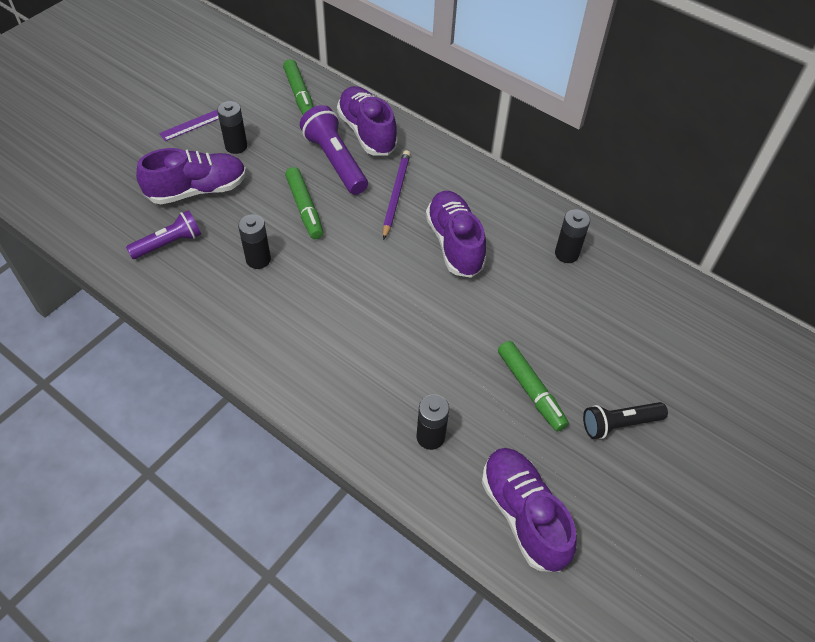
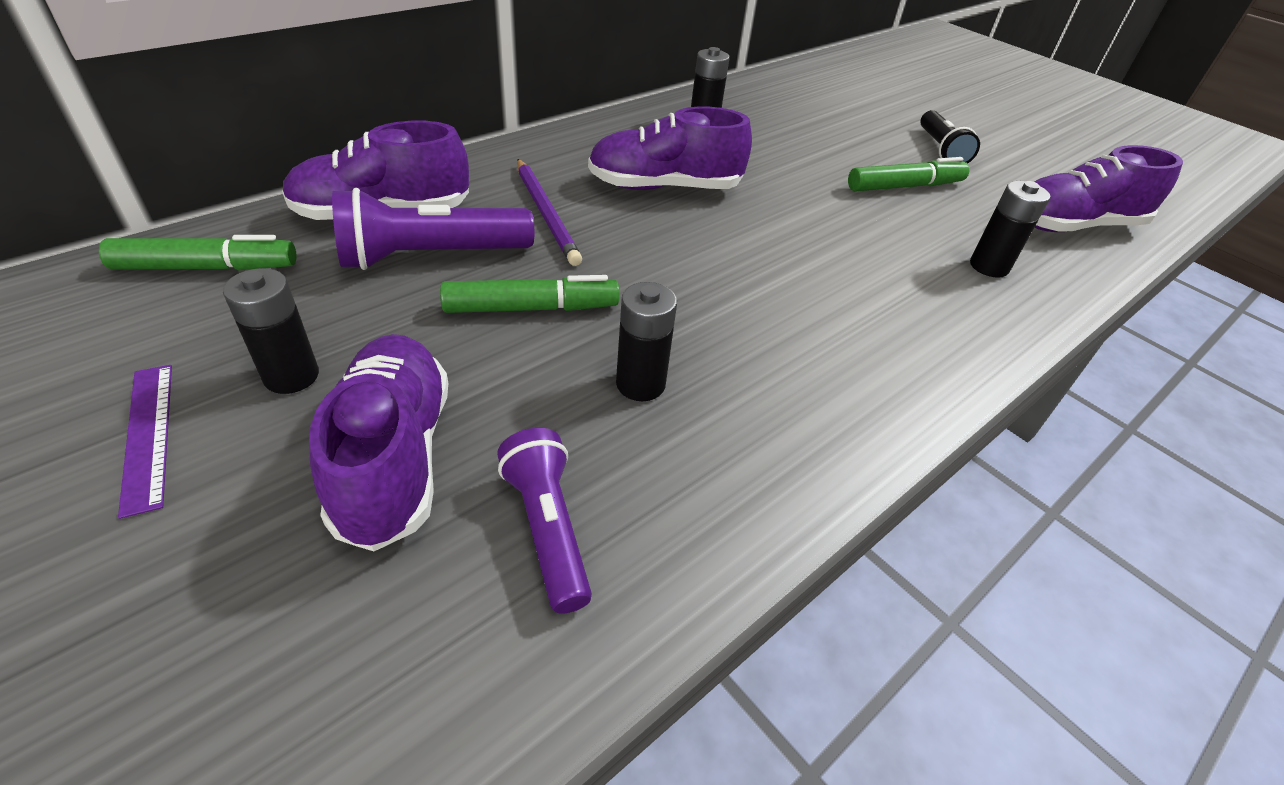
camera: 80 degrees left, 10 degrees down
(396, 195) = (546, 213): purple pencil -> purple pencil turned 135 degrees counterclockwise

